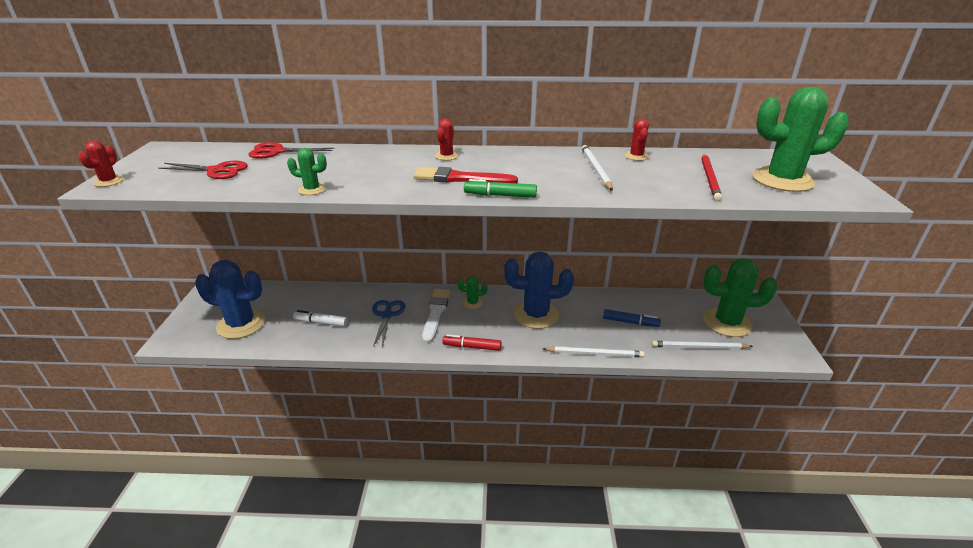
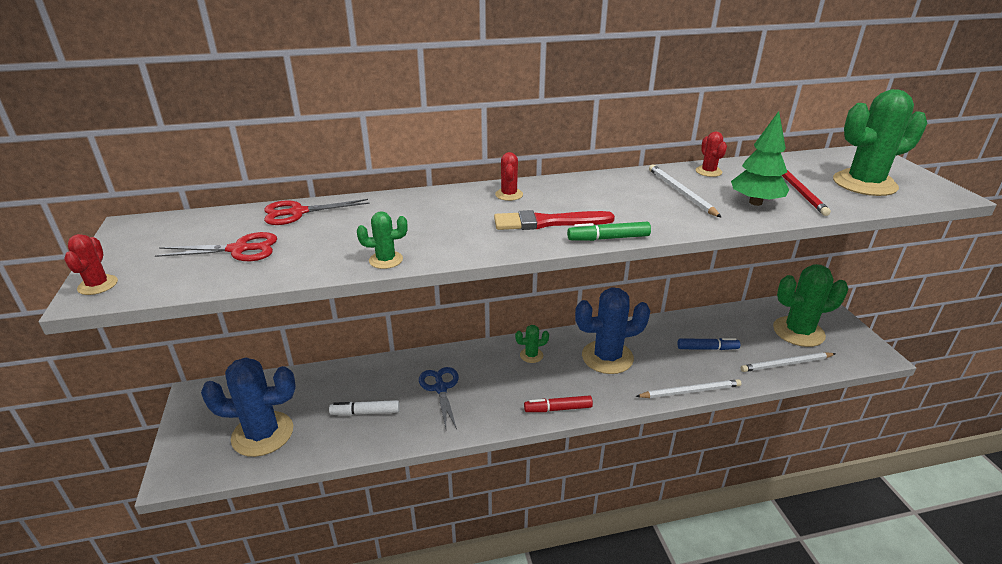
camera: 15 degrees left, 0 degrees up
(436, 313) = (496, 375): white brush -> none
(658, 184) = (755, 202): none -> green tree

